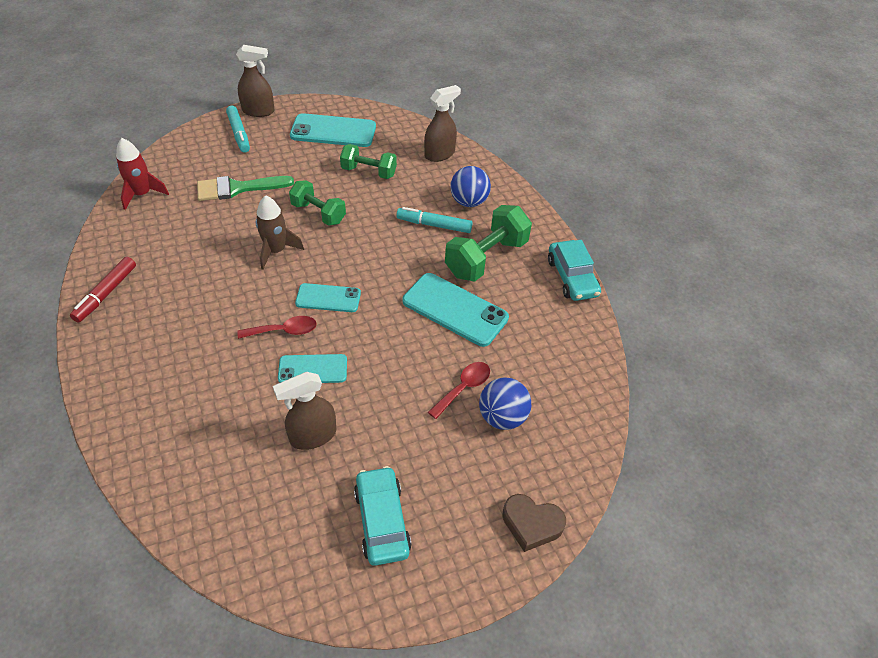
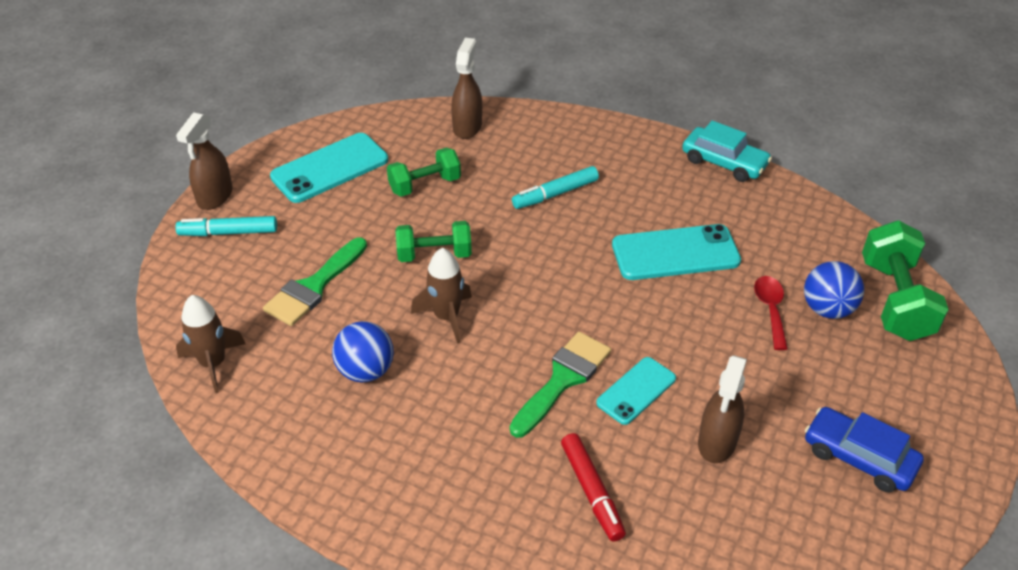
camera: 40 degrees left, 5 degrees down
(106, 294) = (333, 484): red marker -> red marker (592, 491)
(142, 194) = (213, 364): red rocket -> brown rocket
(239, 134) = (228, 233): turquoise marker -> turquoise marker turned 150 degrees clockwise
(258, 111) = (215, 197): brown spray bottle -> brown spray bottle turned 150 degrees clockwise
(284, 331) = (563, 379): red spoon -> green brush
(328, 298) = (558, 322): turquoise phone -> none
(382, 521) = (859, 457): turquoise car -> blue car
(469, 202) = (555, 154): blue ball -> blue ball (366, 371)
(486, 258) = (639, 193): green dumbbell -> green dumbbell (895, 300)
(531, 524) = (951, 369): brown heart -> none

